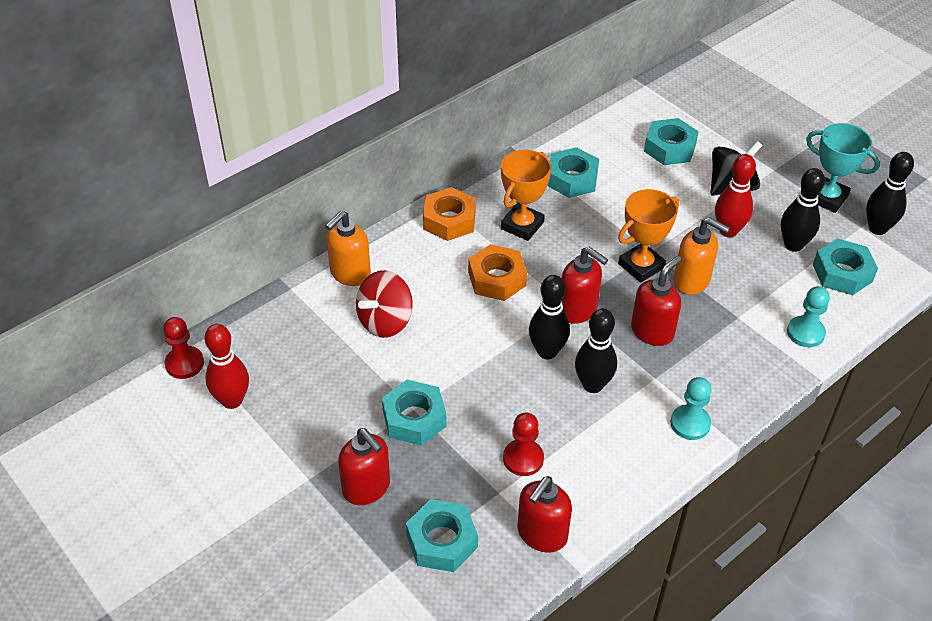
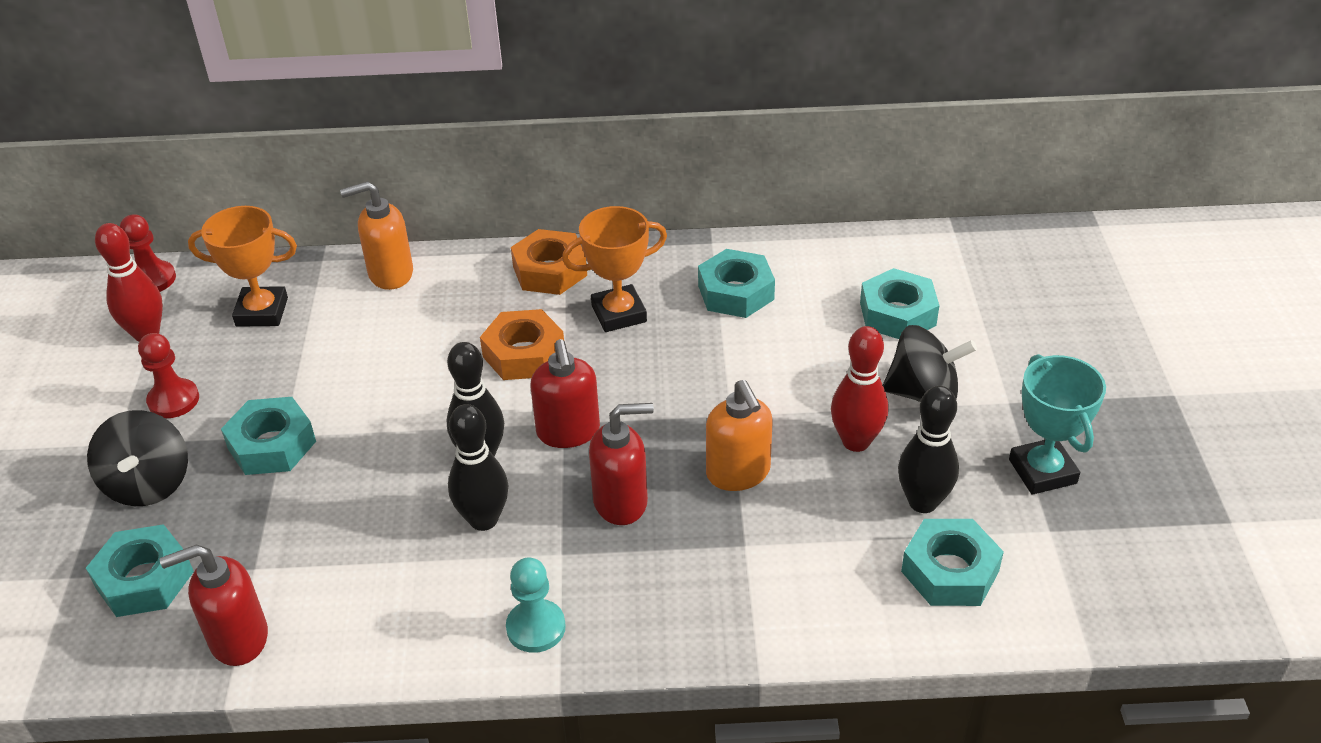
camera: 40 degrees right, 5 degrees down
(366, 488) = (149, 484): red soap dispenser -> black spinning top
(385, 321) = (364, 336): red spinning top -> none
(523, 459) = (318, 550): red pawn -> red pawn (173, 400)
(641, 266) = (698, 424): orange trophy -> orange trophy (262, 312)
(805, 333) = (808, 613): turquoise pawn -> none
(877, 228) = (1071, 545): black bowling pin -> none

